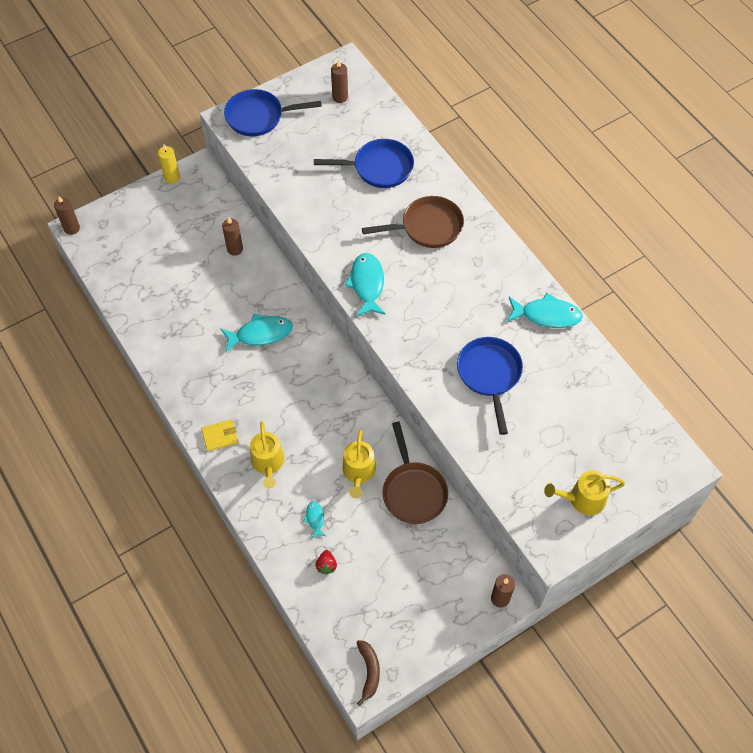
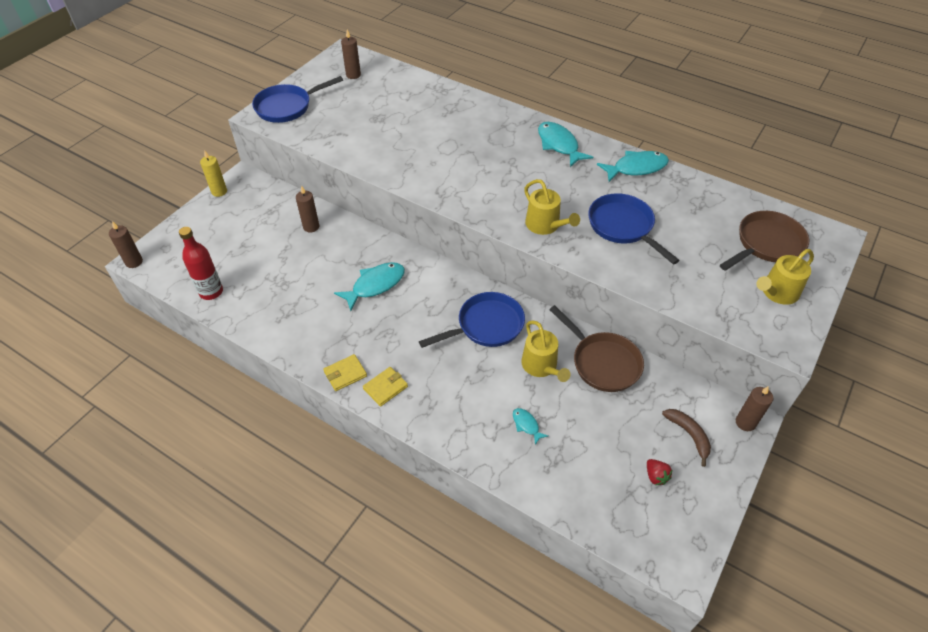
camera: 25 degrees left, 10 degrees down
(122, 285) = (211, 292): none -> red bottle
(194, 410) = (345, 374): none -> yellow wallet
(268, 463) = (448, 393): yellow watering can -> yellow watering can (545, 225)
(326, 565) = (565, 464): red strawberry -> red strawberry (655, 476)
(367, 284) = (465, 195): turquoise fish -> turquoise fish (559, 145)
(369, 671) = (676, 550): brown banana -> brown banana (689, 435)
(379, 168) = (419, 111): blue pan -> blue pan (486, 326)
(427, 227) = (490, 139): brown pan -> brown pan (766, 244)

